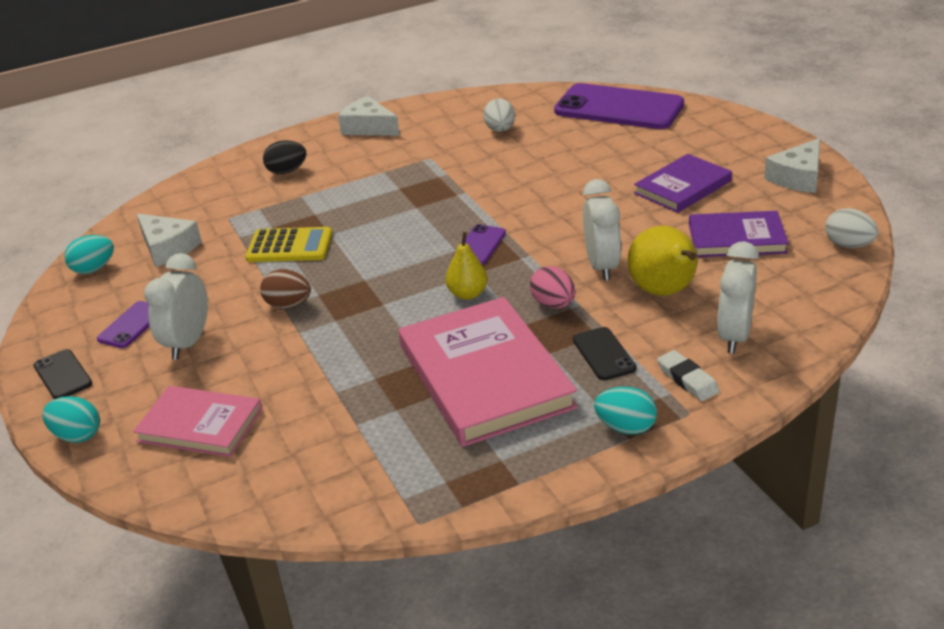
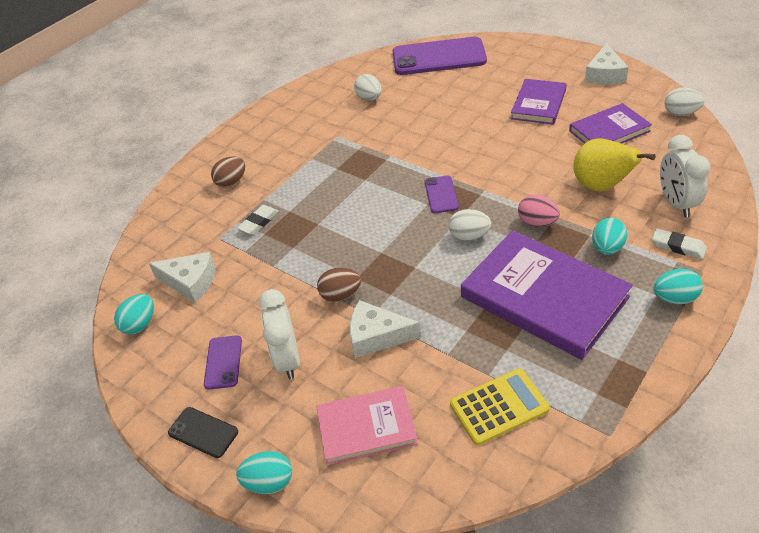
camera: 25 degrees left, 10 degrees up
(277, 215) = (259, 222): none -> white eraser
(287, 171) = (231, 182): black egg -> brown egg
(289, 246) = (294, 245): yellow calculator -> yellow calculator (499, 407)
(368, 127) = (265, 125): white cheese -> white cheese (377, 336)
(467, 294) = (469, 236): yellow pear -> white egg
(485, 376) = (543, 297): pink book -> purple book
(602, 266) = (542, 182): white clock -> none
(603, 354) = (607, 248): black phone -> turquoise egg

